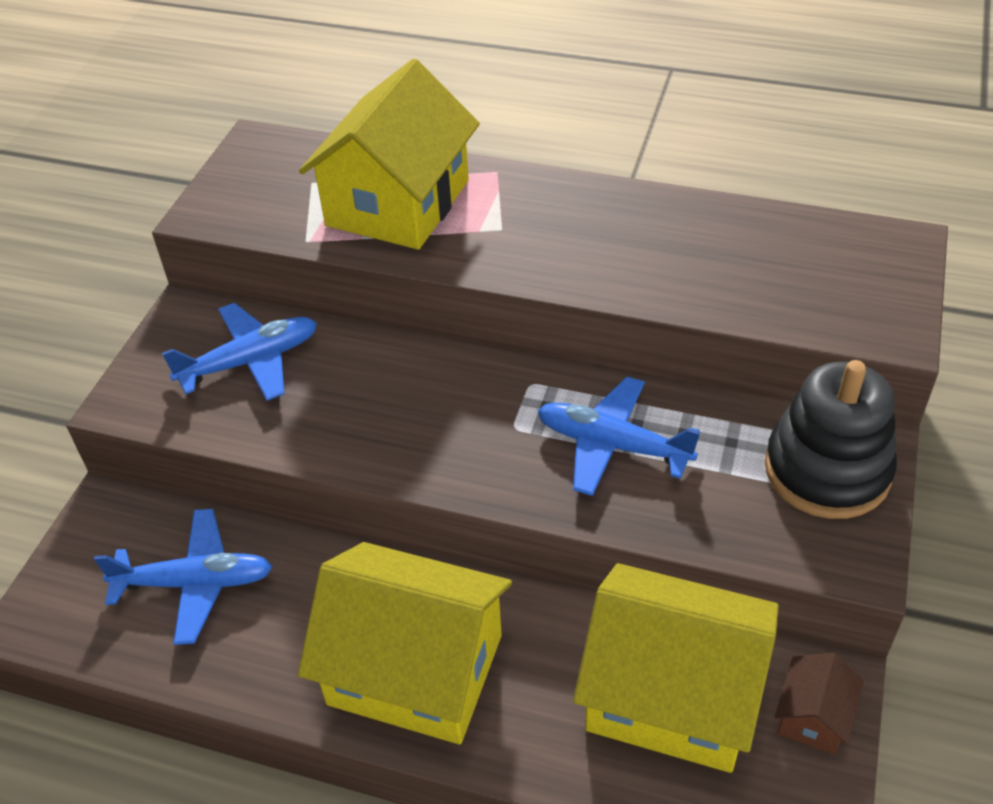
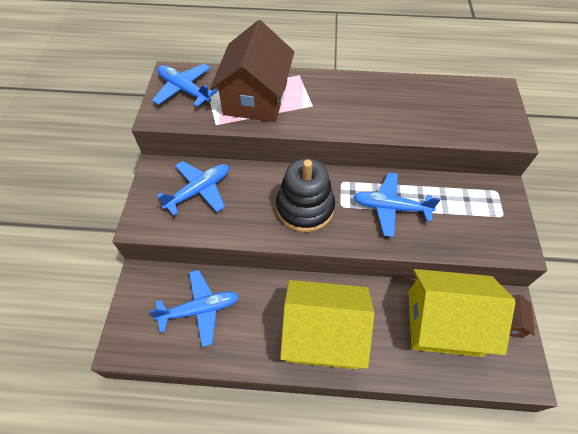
camera: 15 degrees left, 10 degrees up
(270, 174) = (184, 90): none -> blue plane
(398, 203) = (256, 98): yellow house -> brown house
(827, 470) = (490, 205): black stacking toy -> black stacking toy (305, 208)

